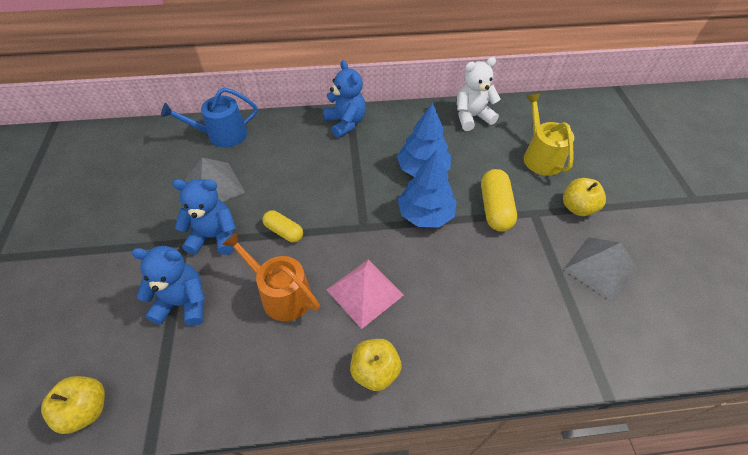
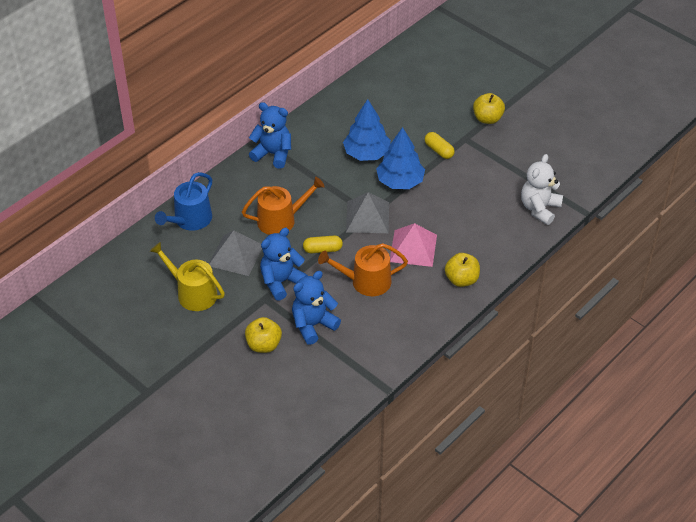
camera: 40 degrees left, 5 degrees down
(86, 409) = (330, 401): yellow apple -> yellow apple (264, 345)
(285, 180) = (281, 220): none -> orange watering can
(472, 117) = (360, 94): white teddy bear -> white teddy bear (539, 209)
(495, 208) = (439, 150): yellow capsule -> yellow capsule, size x0.63
(540, 156) = (434, 97): yellow watering can -> yellow watering can (193, 293)
(600, 267) = (530, 148): grey pyramid -> grey pyramid (367, 217)

